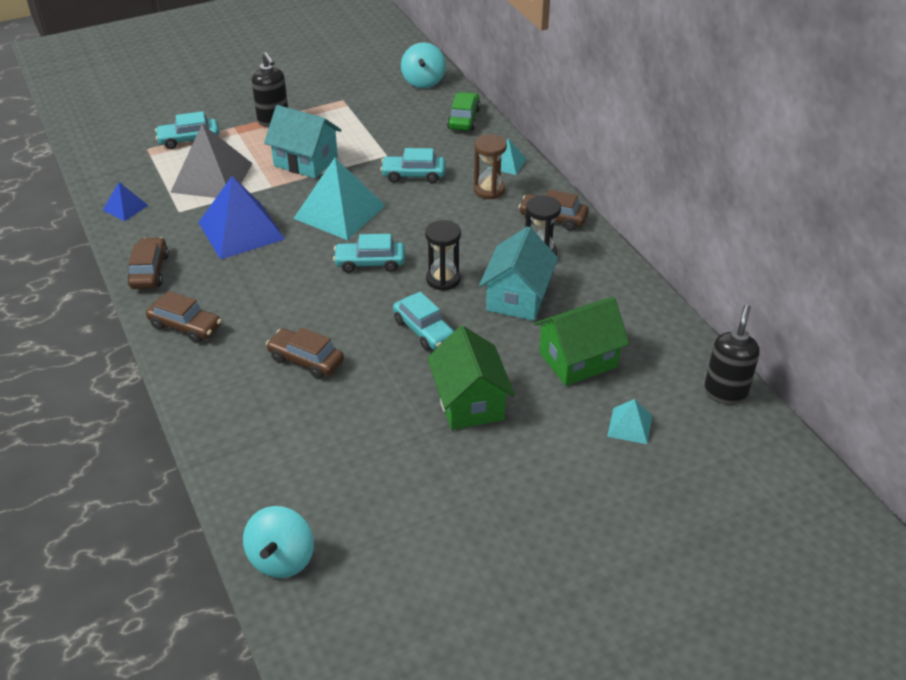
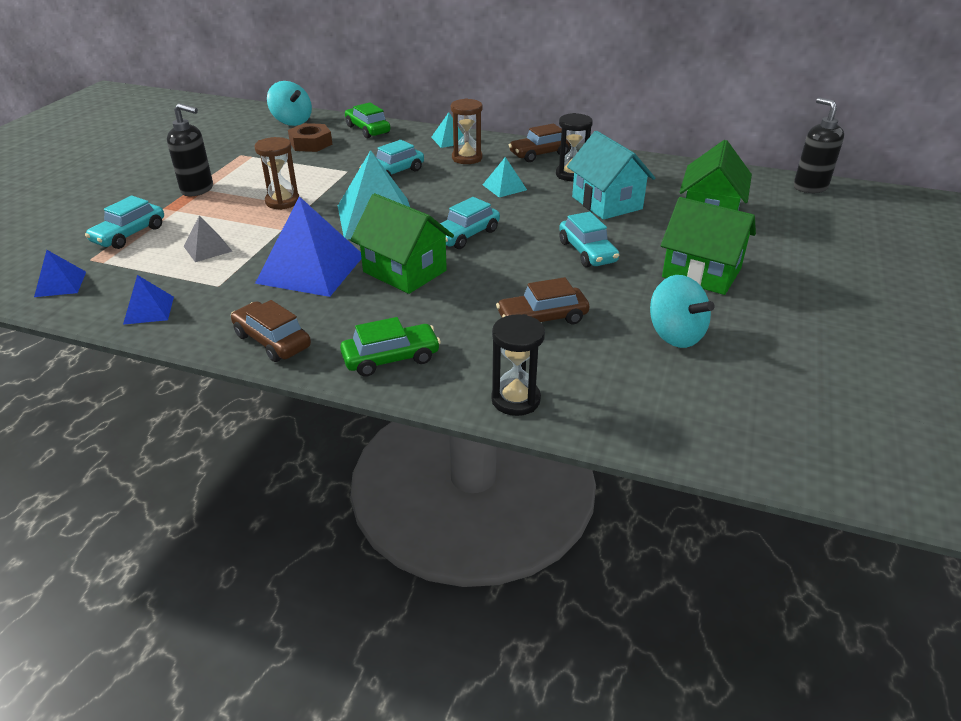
camera: 45 degrees left, 5 degrees down
(112, 160) = (60, 284): none -> blue pyramid
(185, 326) = (391, 358): brown car -> green car
(212, 177) = (207, 248): grey pyramid -> grey pyramid, size x0.49
(281, 559) = (800, 455): turquoise spinning top -> turquoise spinning top (675, 335)
(288, 268) = (404, 271): none -> green house
(305, 161) = (282, 201): turquoise house -> brown hourglass
(403, 113) = (311, 143): none -> brown nut
(424, 330) = (587, 252): turquoise car -> turquoise car turned 60 degrees clockwise
(443, 279) = (538, 218): black hourglass -> black hourglass (515, 400)
(629, 425) = (805, 229): turquoise pyramid -> turquoise pyramid (504, 187)

